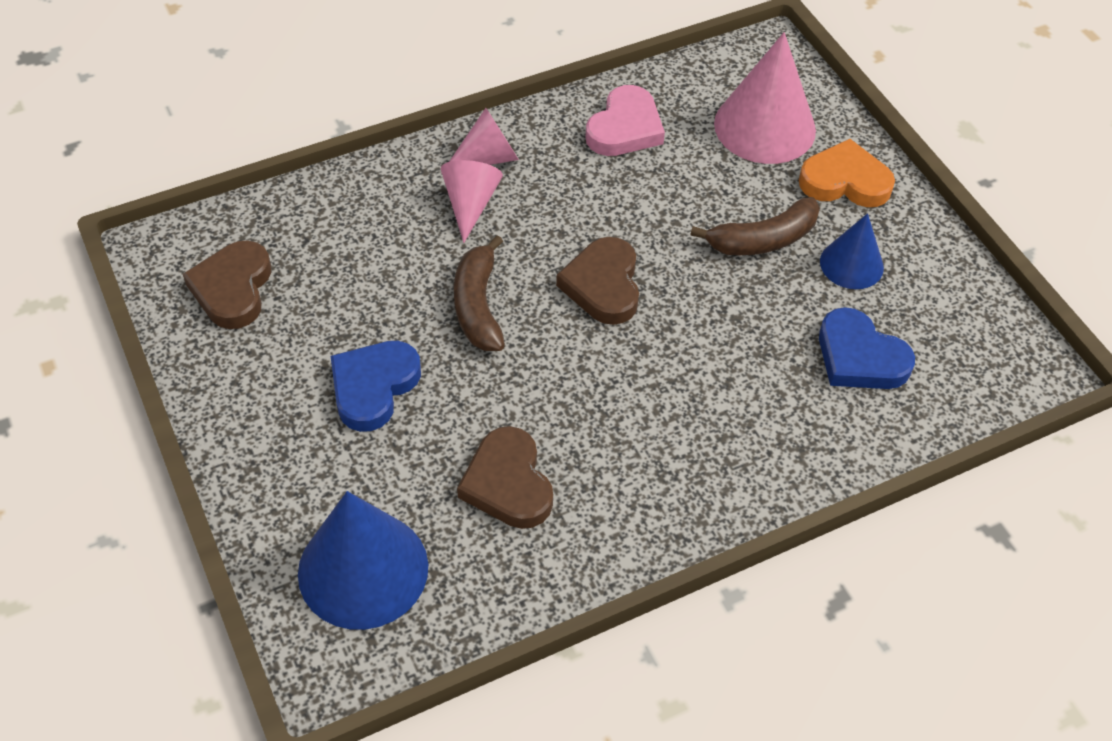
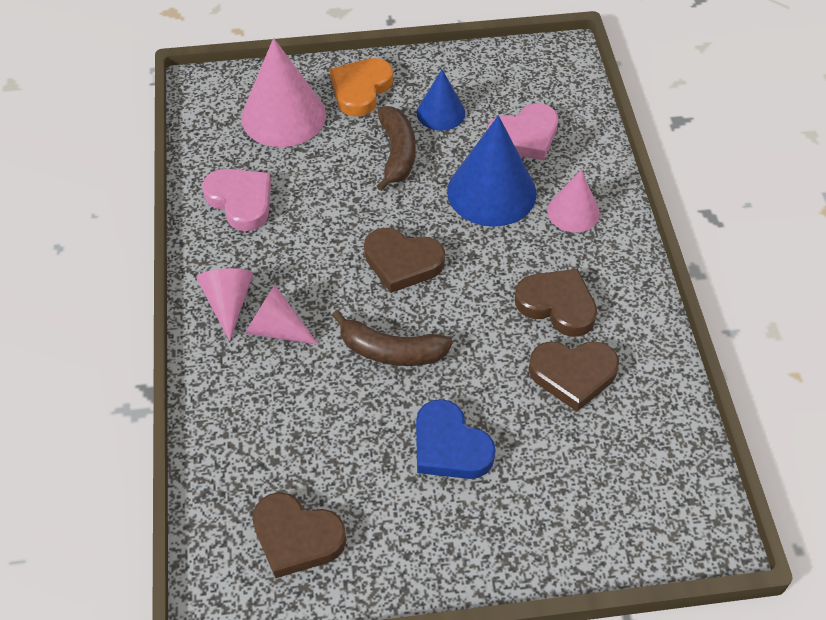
camera: 70 degrees left, 0 degrees up
(363, 569) = (627, 492): blue cone -> blue cone (491, 192)
(604, 447) = (557, 305): none -> brown heart
(759, 434) = (573, 212): none -> pink cone
(859, 357) = (524, 136): blue heart -> pink heart

